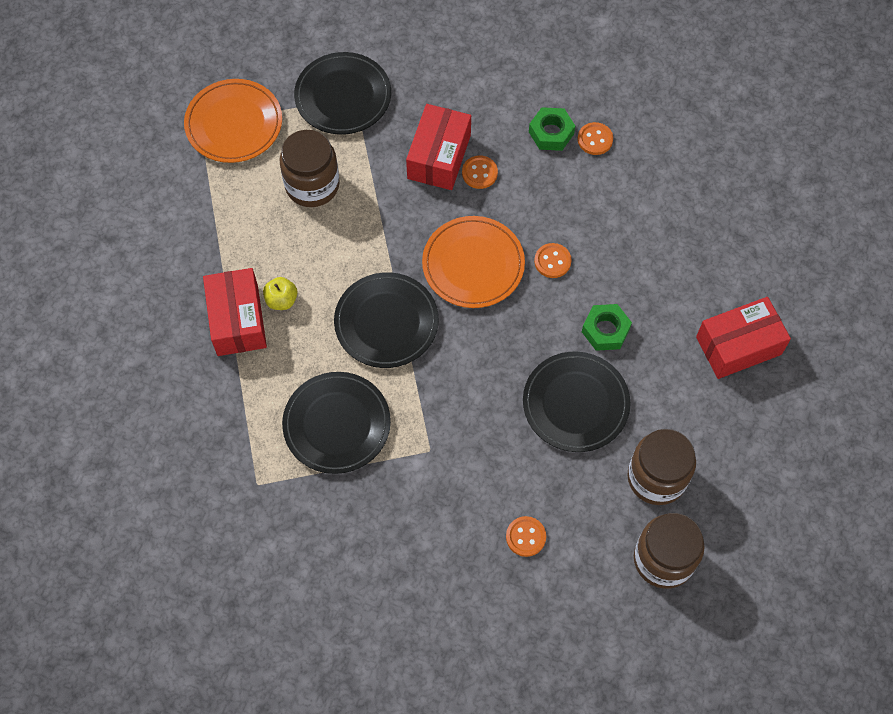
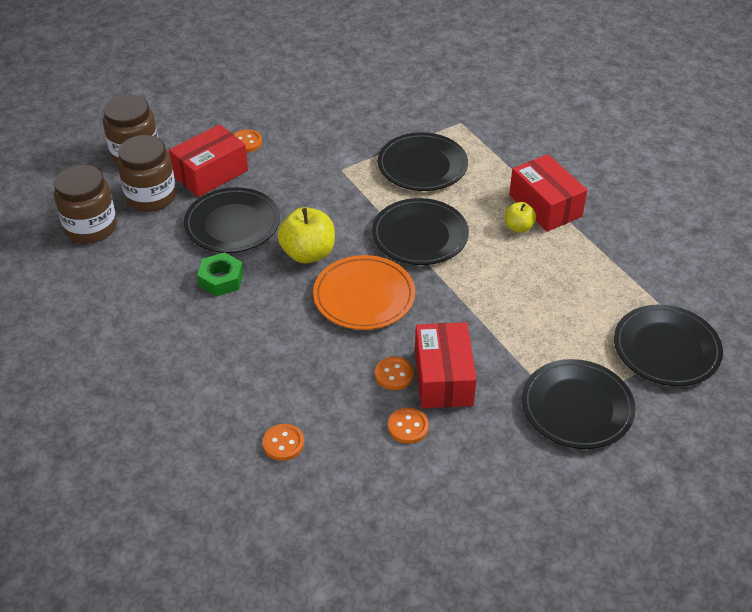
camera: 160 degrees right, 20 degrees down
(234, 124) = (666, 349): orange plate -> black plate
(312, 185) = (552, 318): brown jar -> brown jar (91, 227)
(509, 336) = (308, 253): none -> yellow apple
(551, 133) = (334, 436): green nut -> none
(552, 261) = (289, 318): orange button -> orange button (408, 427)
(738, 345) = (92, 300): red box -> red box (211, 173)

